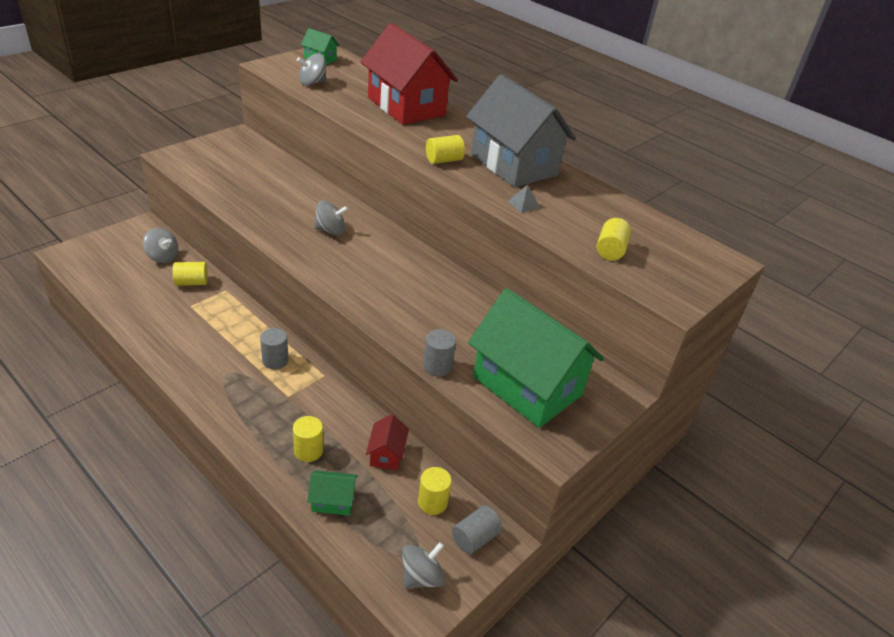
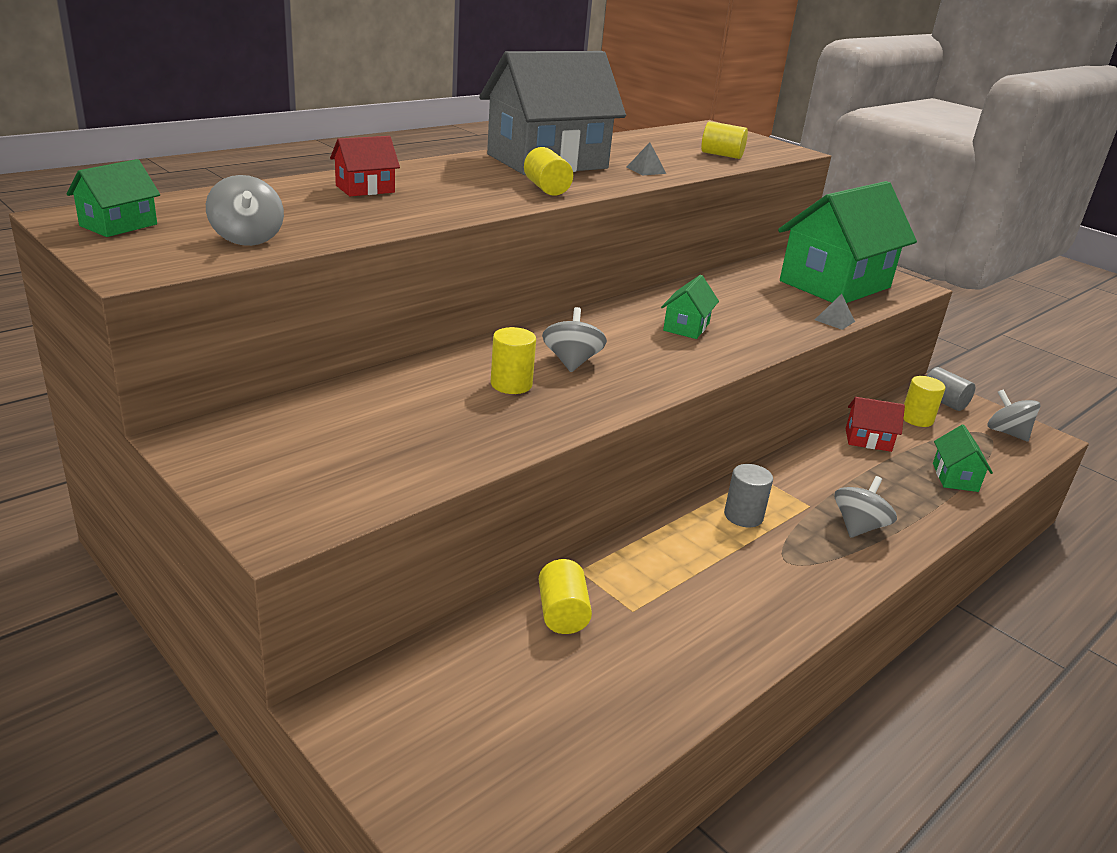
camera: 85 degrees left, 10 degrees down
(163, 257) = (474, 663): grey spinning top -> grey spinning top (858, 527)
(308, 451) = (894, 491): yellow cylinder -> yellow cylinder (511, 384)
(397, 282) = (686, 327): none -> green house
(406, 106) = (365, 189): red house -> red house, size x0.42
(437, 366) = (834, 320): grey cylinder -> grey pyramid

